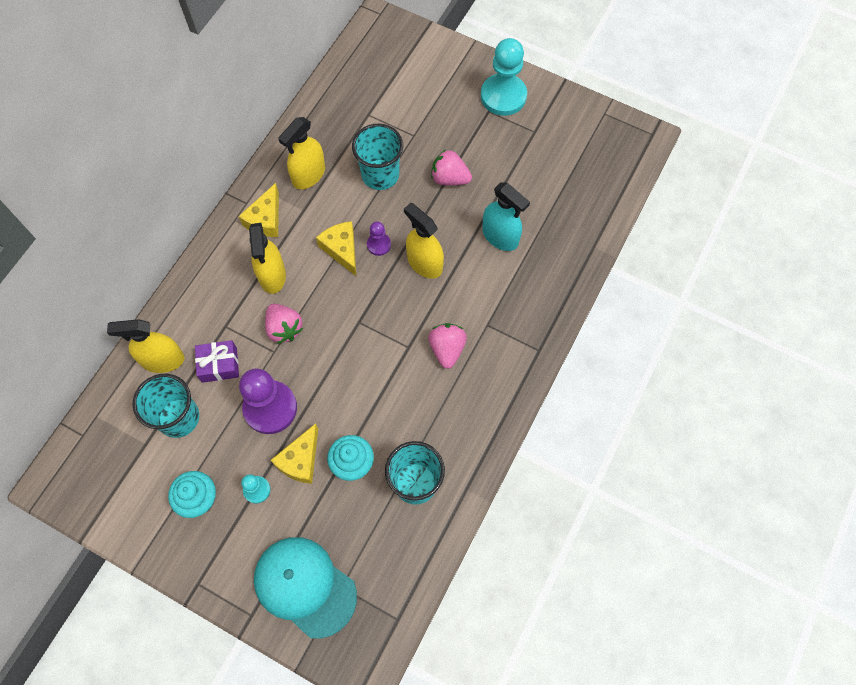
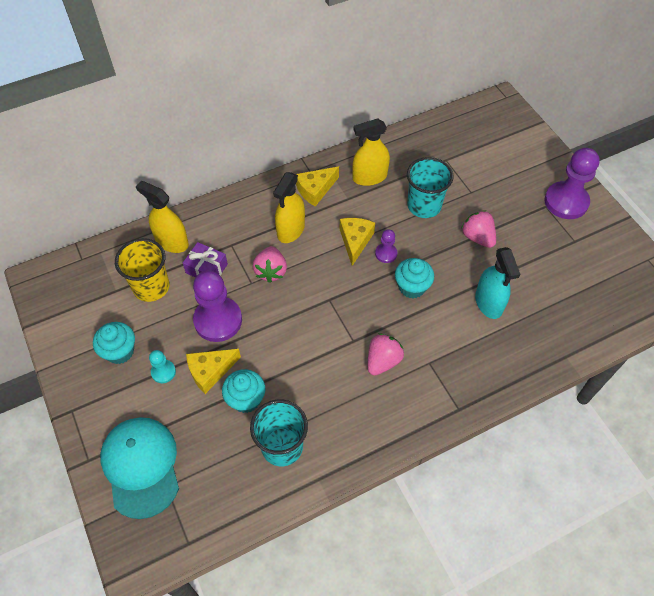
camera: 35 degrees right, 10 degrees down
(178, 417) = (151, 287): turquoise cup -> yellow cup
(424, 263) = (412, 287): yellow spray bottle -> turquoise cupcake
(503, 96) = (566, 202): turquoise pawn -> purple pawn

